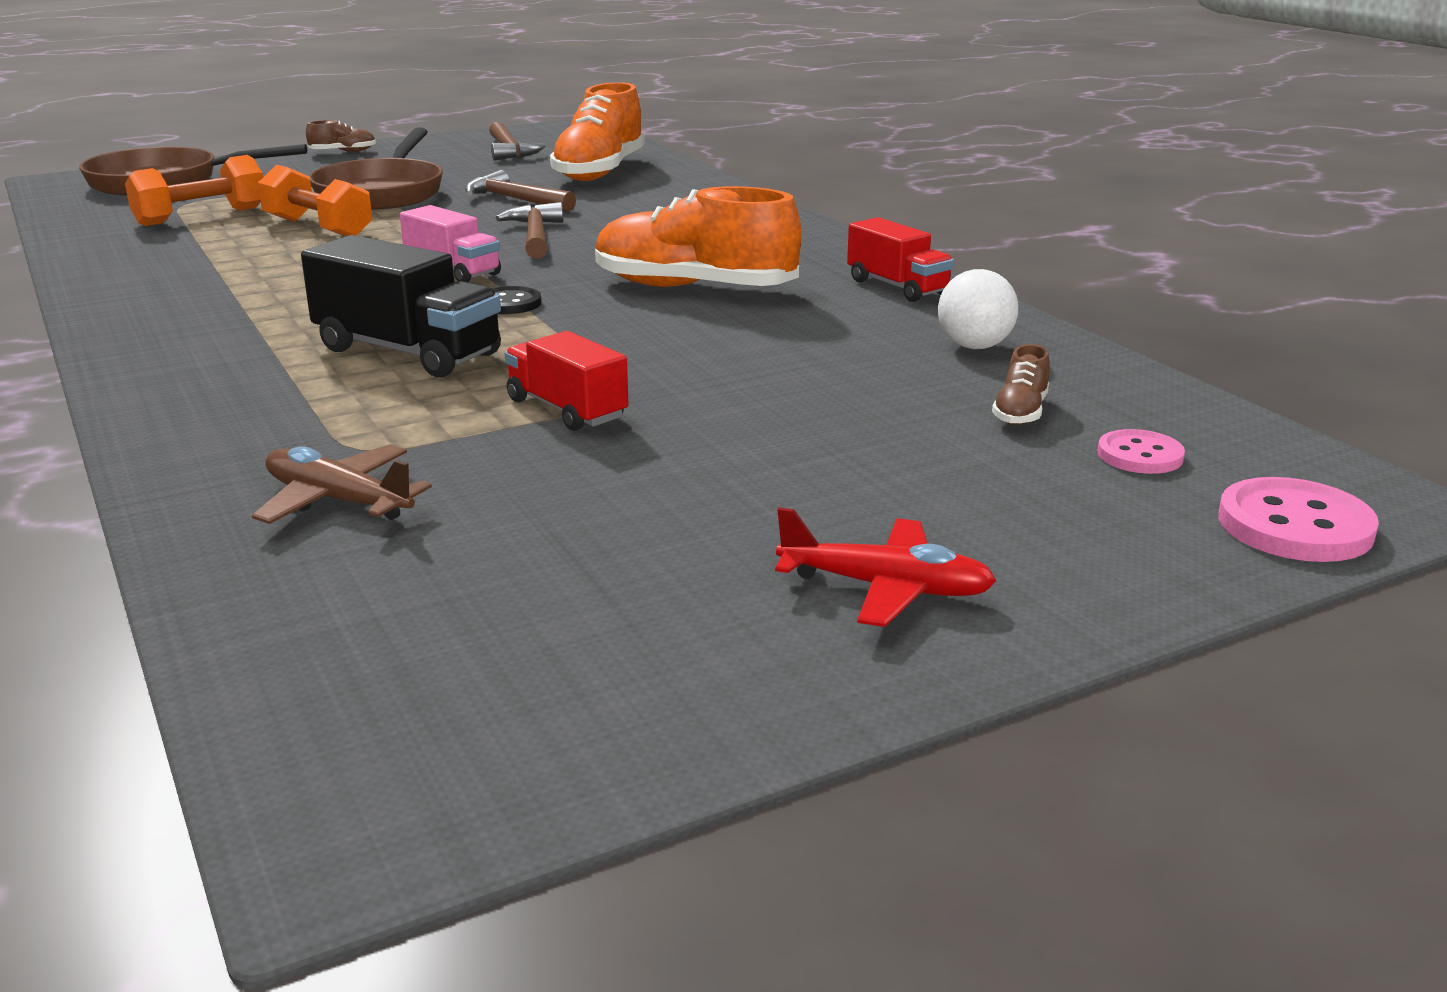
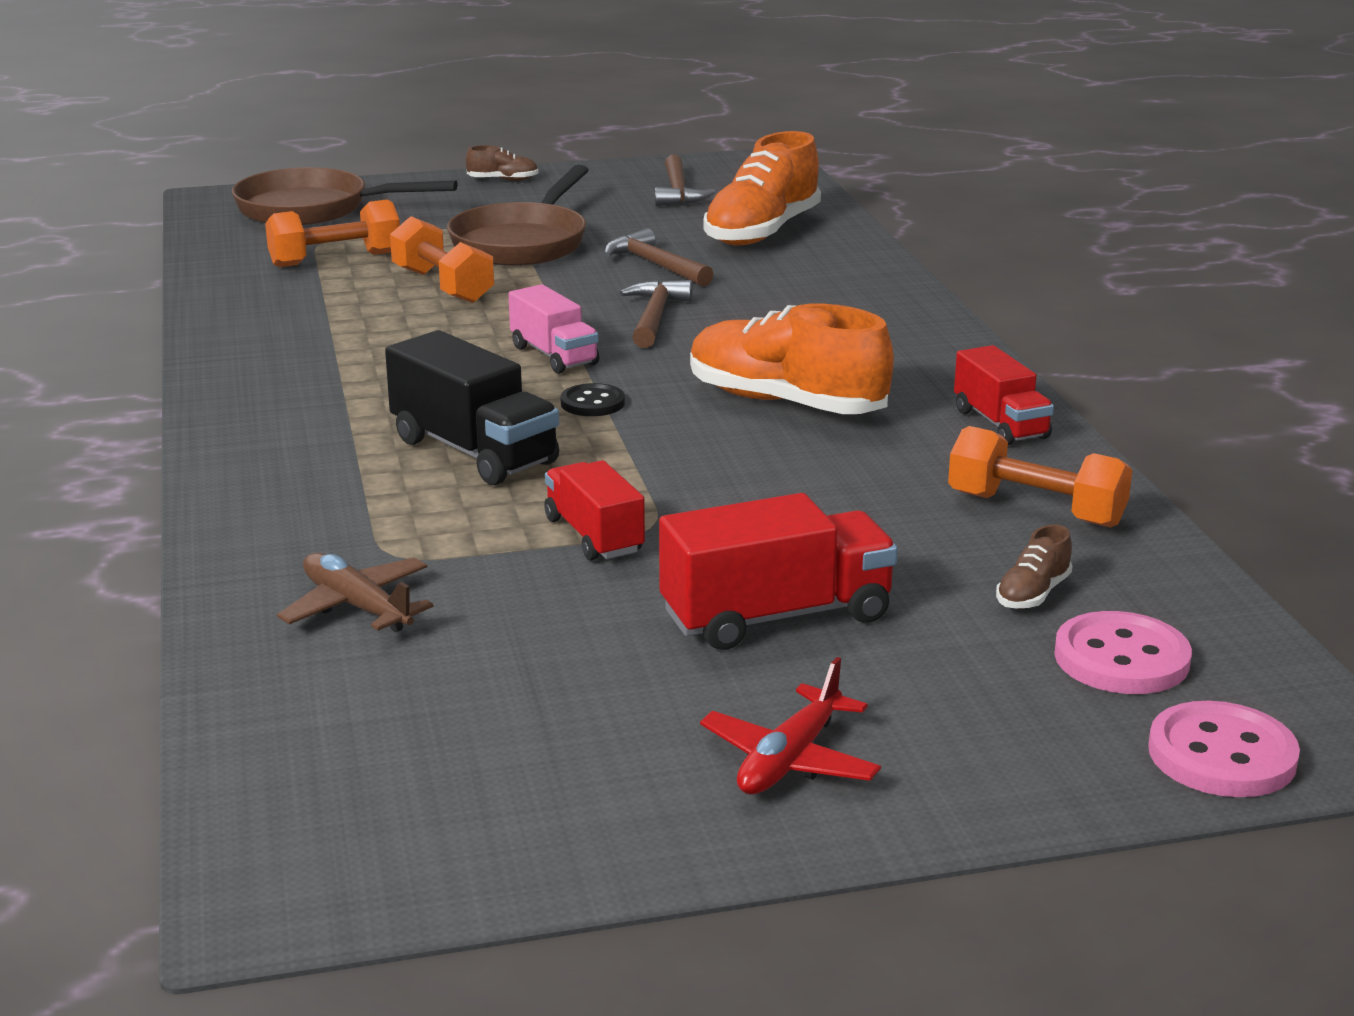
camera: 15 degrees right, 0 degrees up
(790, 458) = (776, 616): none -> red truck
(886, 588) = (789, 760): red plane -> red plane turned 90 degrees clockwise
(974, 346) = (1035, 509): white ball -> orange dumbbell
(1140, 455) = (1121, 658): pink button -> pink button, size x1.59

